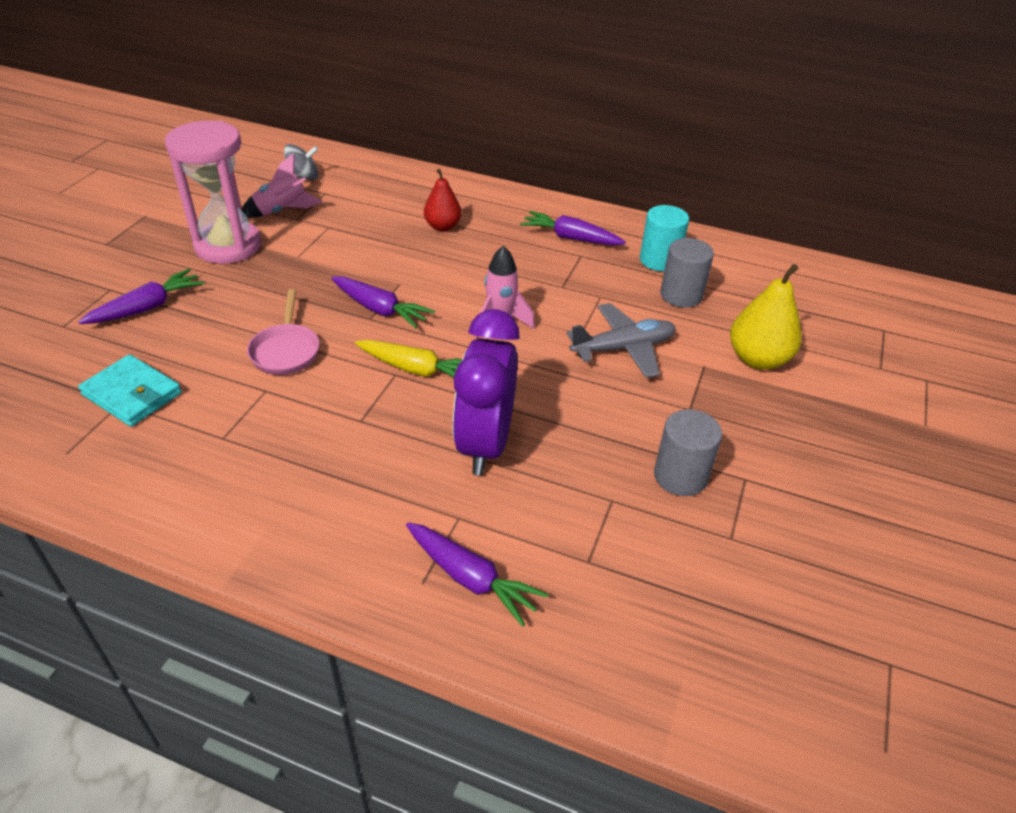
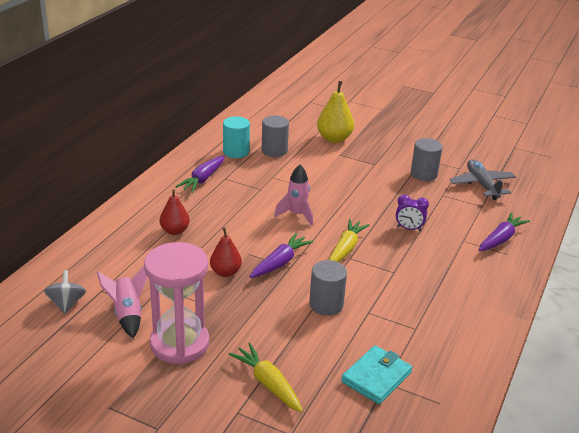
camera: 85 degrees left, 10 degrees down
(148, 307) = (268, 383): purple carrot -> yellow carrot
(286, 351) = (326, 304): pink pan -> grey cylinder
(357, 268) = (225, 272): none -> red pear
(485, 444) = (409, 228): purple clock -> purple clock, size x0.48
(623, 348) = (324, 176): grey plane -> grey plane (482, 185)

